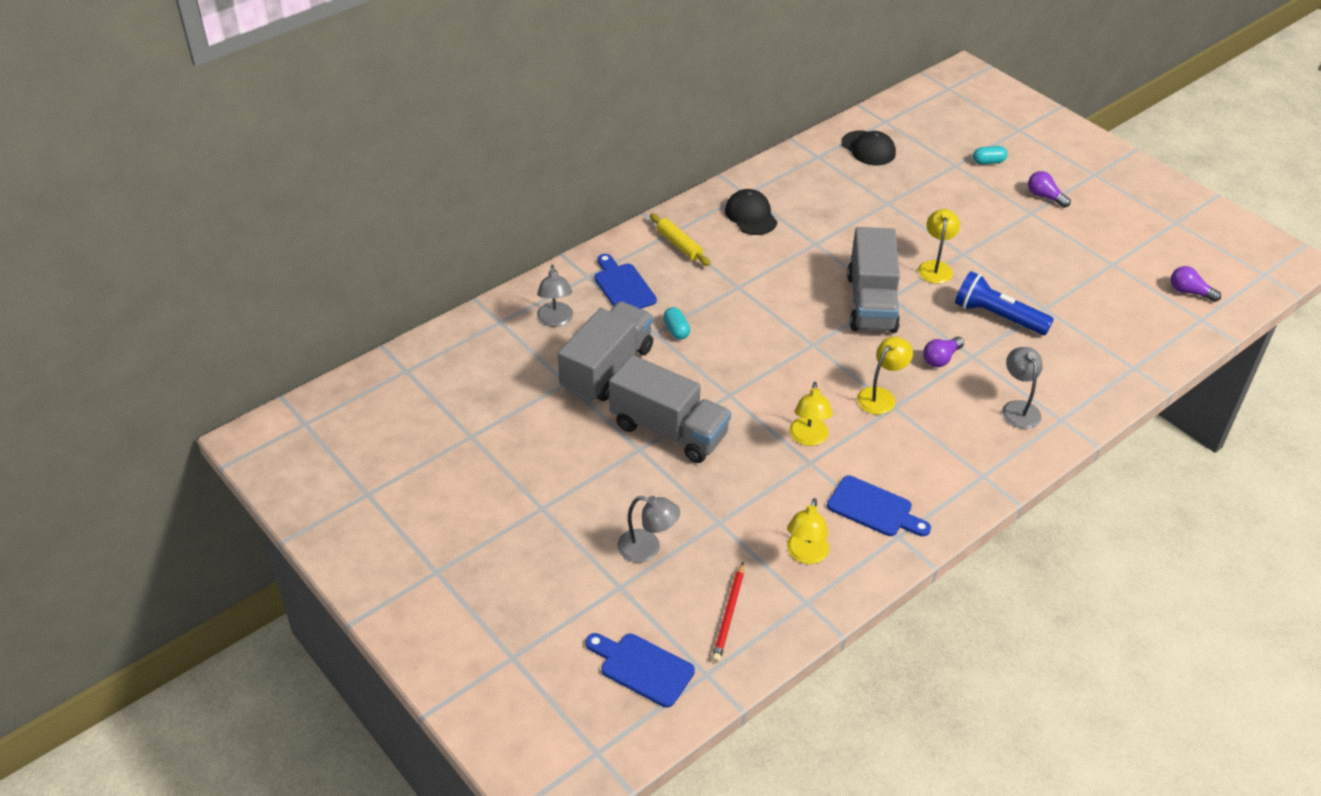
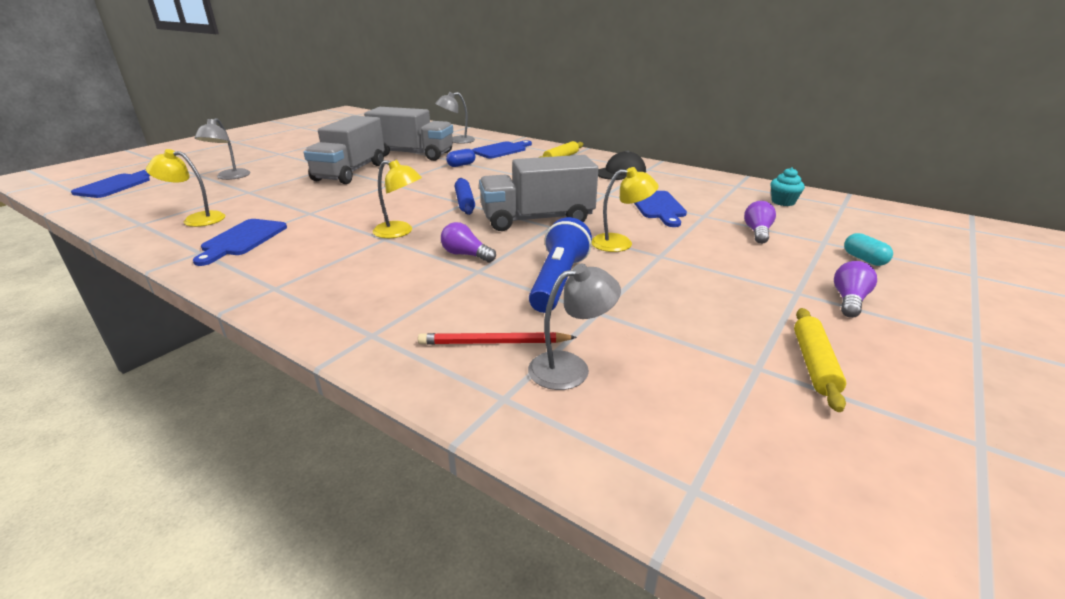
camera: 75 degrees right, 15 degrees down
(676, 330) = (461, 165): turquoise capsule -> blue capsule
(729, 614) = (147, 202): red pencil -> red pencil (494, 343)
(808, 438) = (340, 210): yellow lamp -> none
(810, 343) = (465, 202): none -> blue rolling pin
(860, 222) = (658, 207): none -> blue cutting board
(868, 148) = (783, 202): black cap -> turquoise cupcake
(1018, 408) = (390, 303): grey lamp -> grey lamp (570, 367)
(1111, 242) = (814, 364): none -> yellow rolling pin
(1189, 292) = (768, 468): purple light bulb -> purple light bulb (757, 232)

